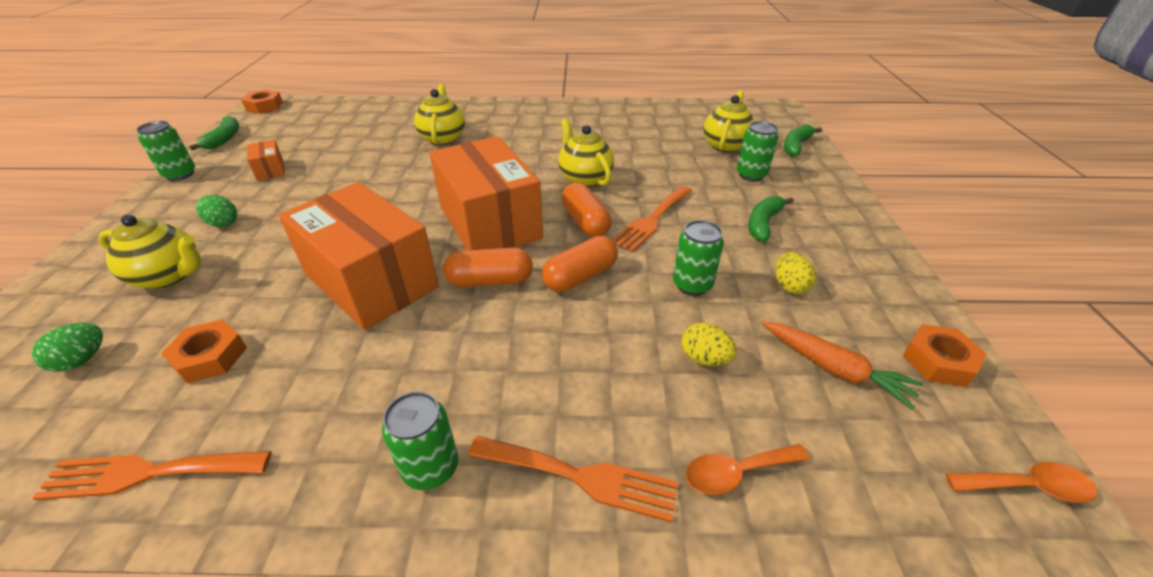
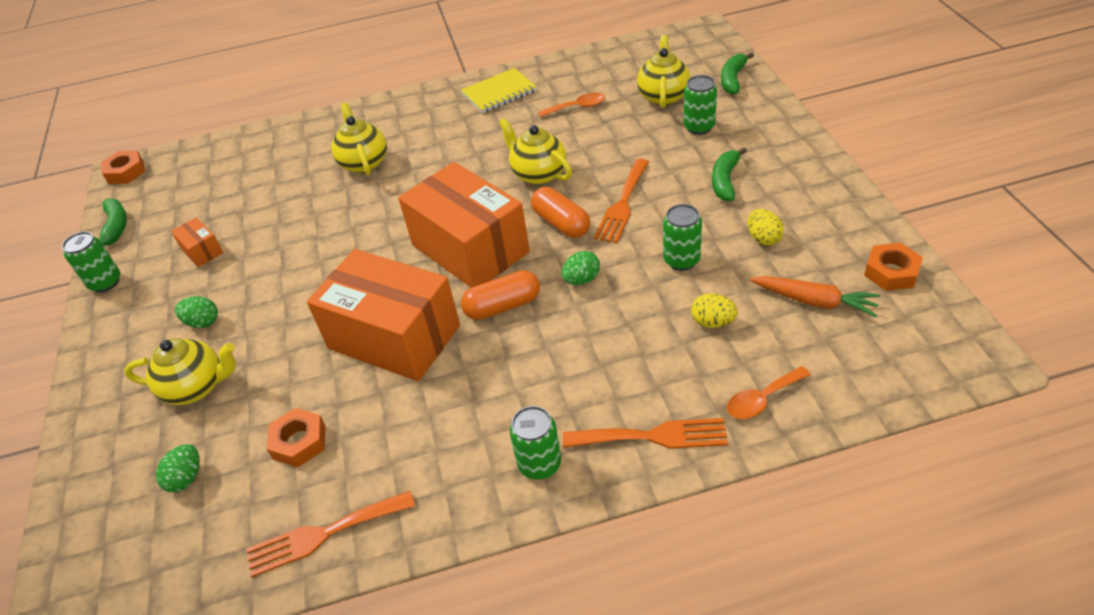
camera: 10 degrees left, 5 degrees up
(580, 276) = (581, 280): orange capsule -> green egg
(582, 115) = (499, 93): none -> yellow notebook
(1027, 486) = (958, 348): orange spoon -> orange spoon (577, 107)

